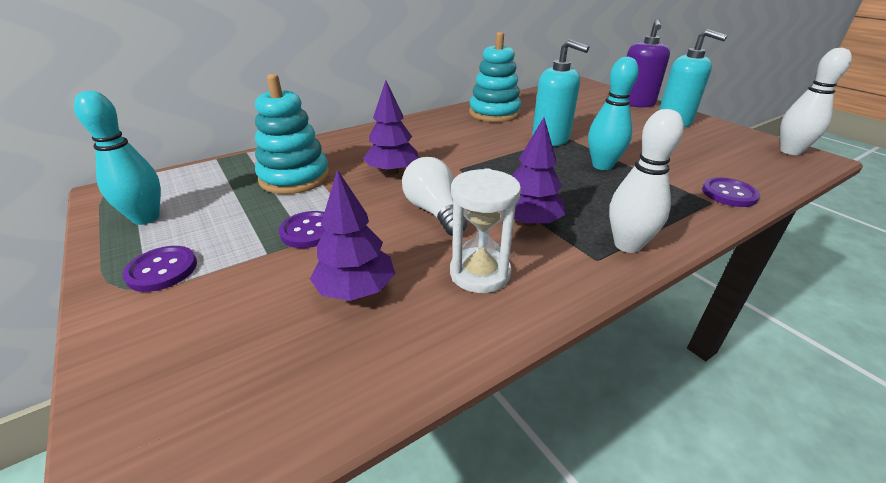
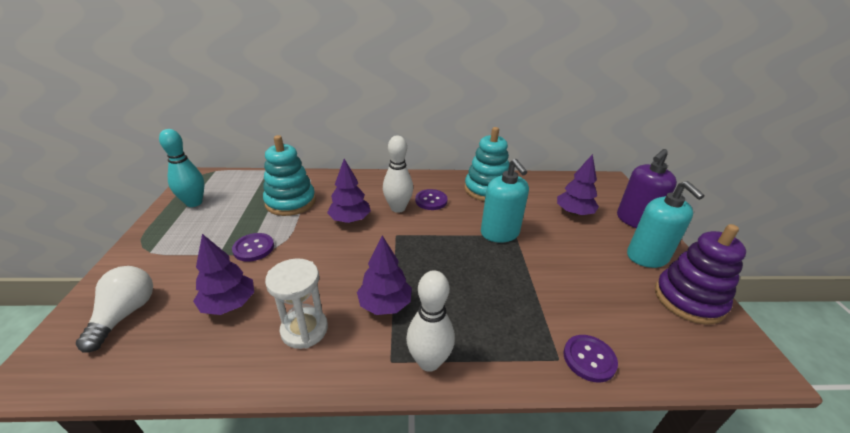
camera: 30 degrees right, 0 degrees up
(162, 270) = (166, 243): purple button -> purple button (431, 201)
(434, 211) = (336, 265): white light bulb -> white light bulb (125, 314)
(587, 110) = (574, 213): none -> purple tree
(602, 166) = (509, 277): turquoise bowling pin -> none
(732, 138) = (688, 299): none -> purple stacking toy
(790, 151) = (738, 343): white bowling pin -> white bowling pin (398, 208)

